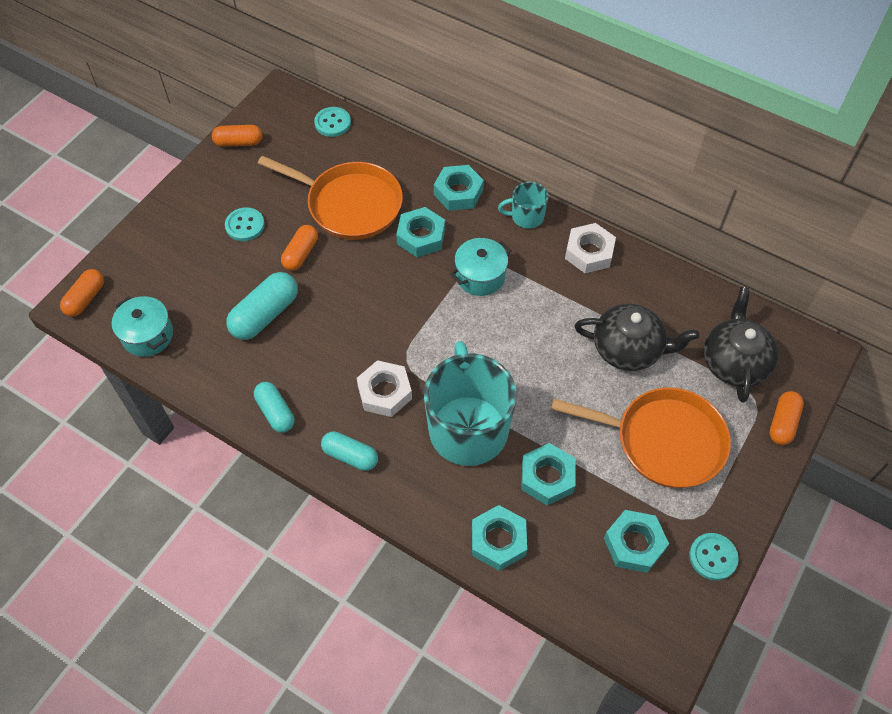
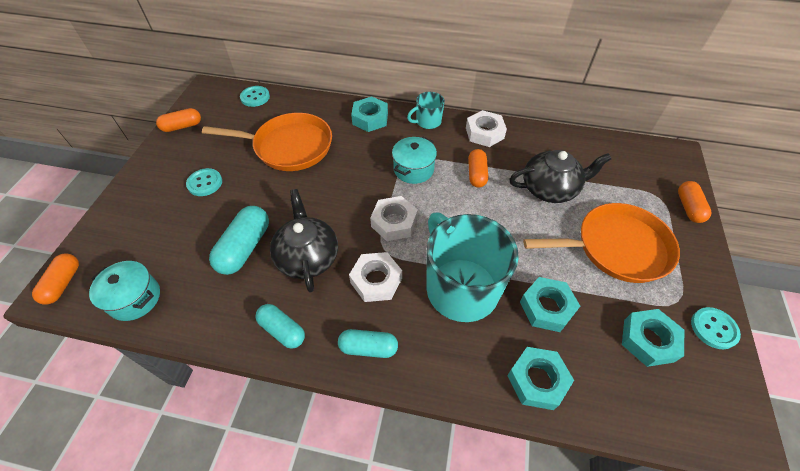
camera: 20 degrees left, 5 degrees down
(301, 254) = (261, 192): orange capsule -> orange capsule (476, 174)
(421, 236) = (355, 154): turquoise nut -> none
(430, 334) = (394, 222): none -> white nut
(734, 362) = (627, 176): black teapot -> black teapot (307, 256)

